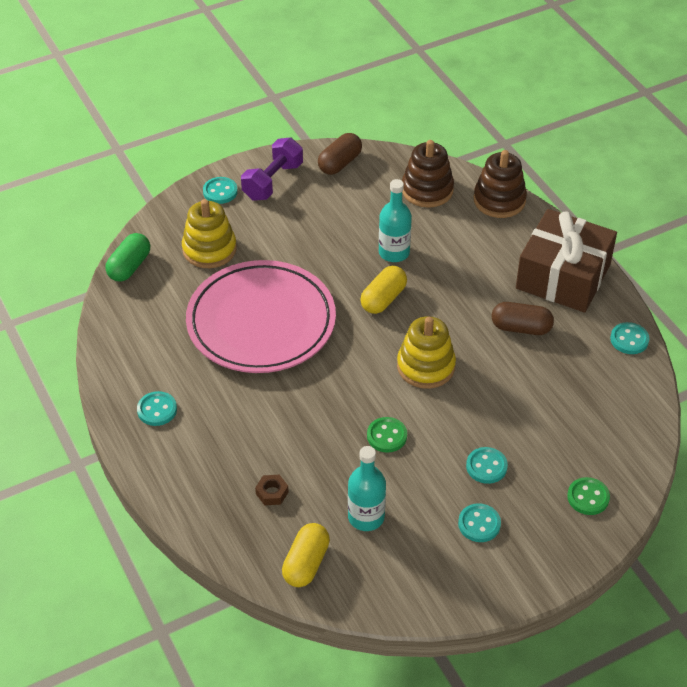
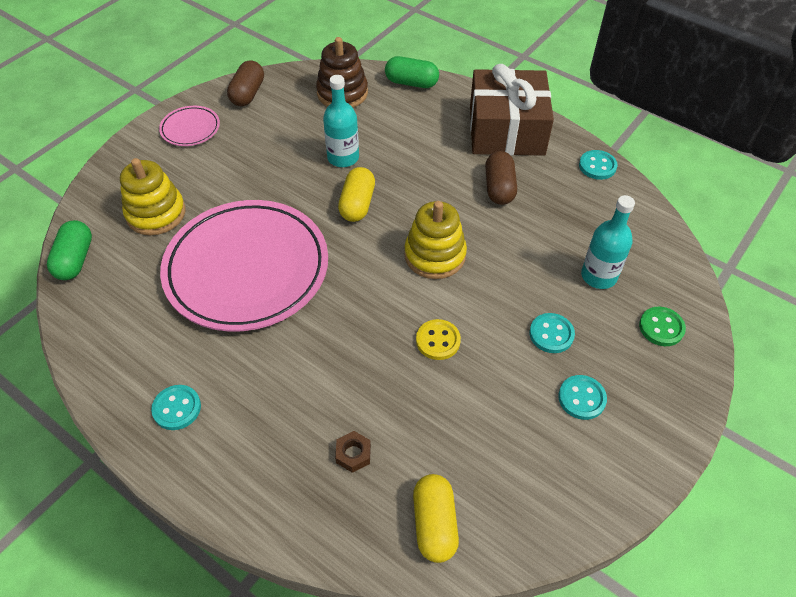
camera: 25 degrees left, 5 degrees up
(220, 192) = (141, 154): turquoise button -> none
(273, 181) = (190, 129): purple dumbbell -> pink plate
(366, 517) = (467, 439): turquoise bottle -> turquoise bottle (598, 276)
(387, 436) = (438, 341): green button -> yellow button
(499, 200) = (411, 83): brown stacking toy -> green capsule
(521, 328) = (499, 188): brown capsule -> brown capsule turned 75 degrees counterclockwise

